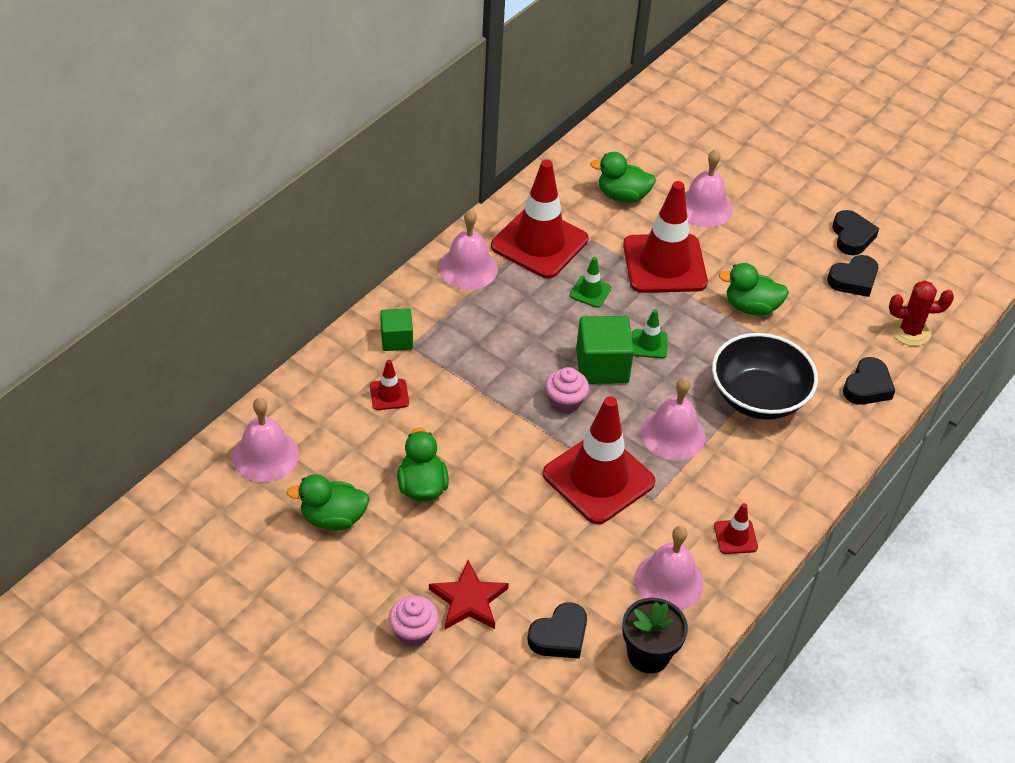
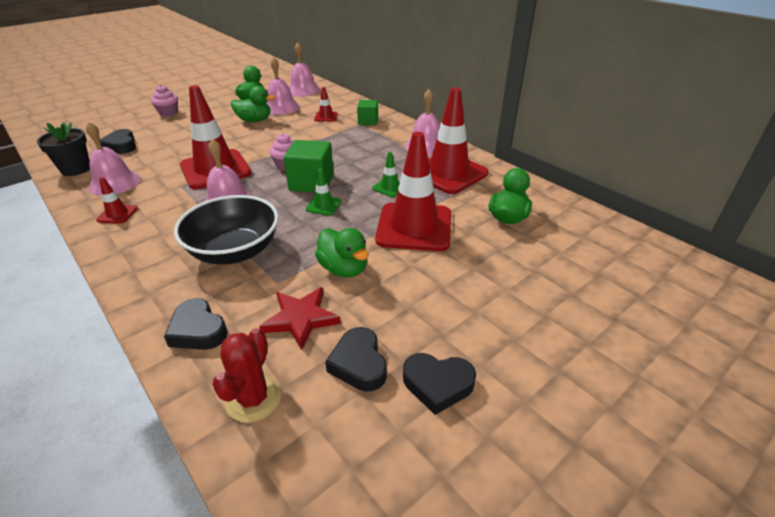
camera: 105 degrees right, 10 degrees down
(468, 600) = (171, 126): red star -> red star (301, 319)
(704, 207) = (493, 264): pink bell -> pink bell (281, 107)
(751, 307) = (344, 269): green duck -> green duck turned 120 degrees clockwise

